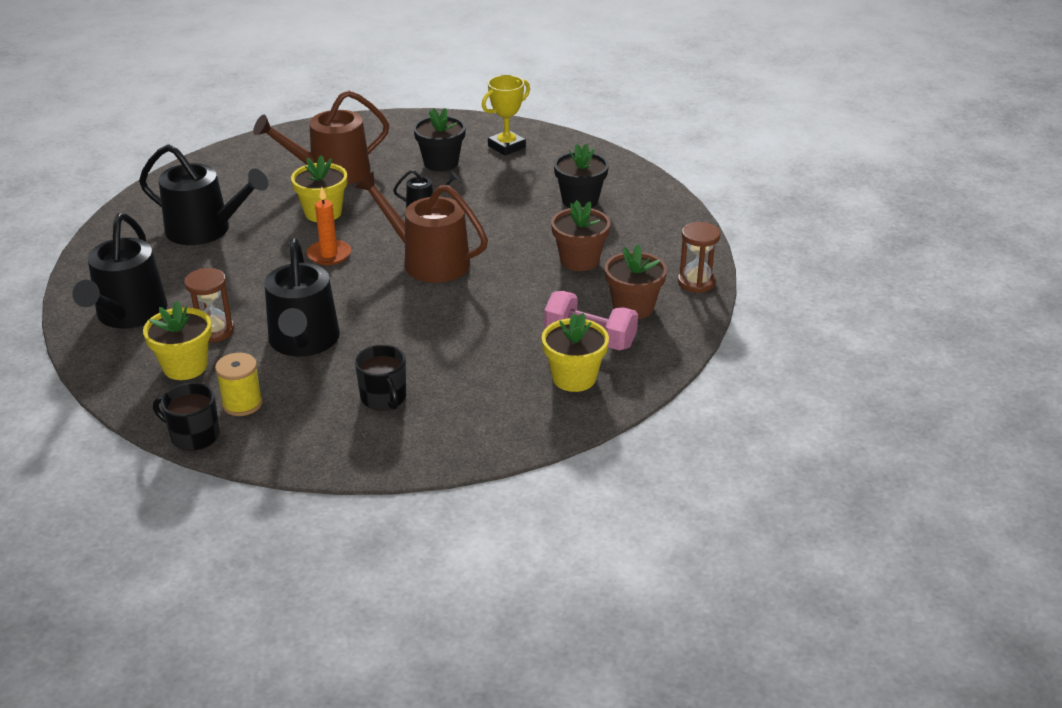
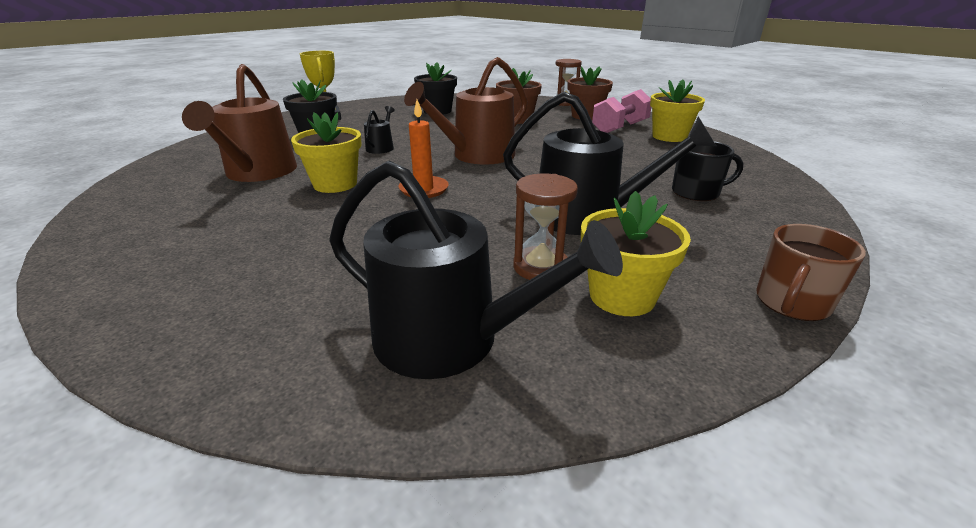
camera: 70 degrees left, 5 degrees down
(194, 436) = (791, 303): black mug -> brown mug
(205, 230) = (275, 252): black watering can -> none
(242, 404) = (712, 262): yellow spool -> none

